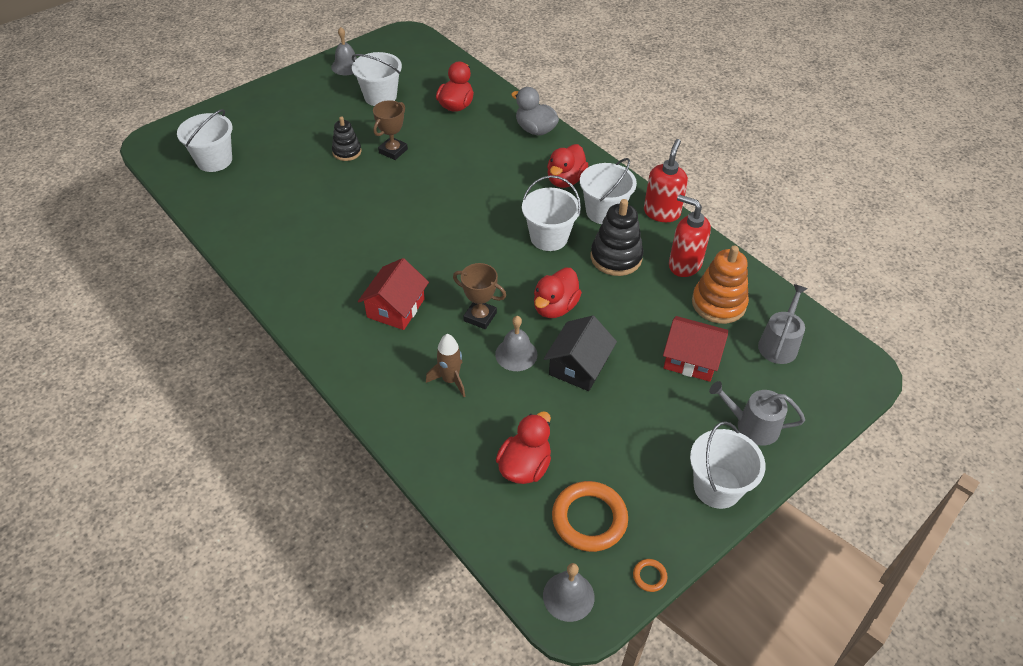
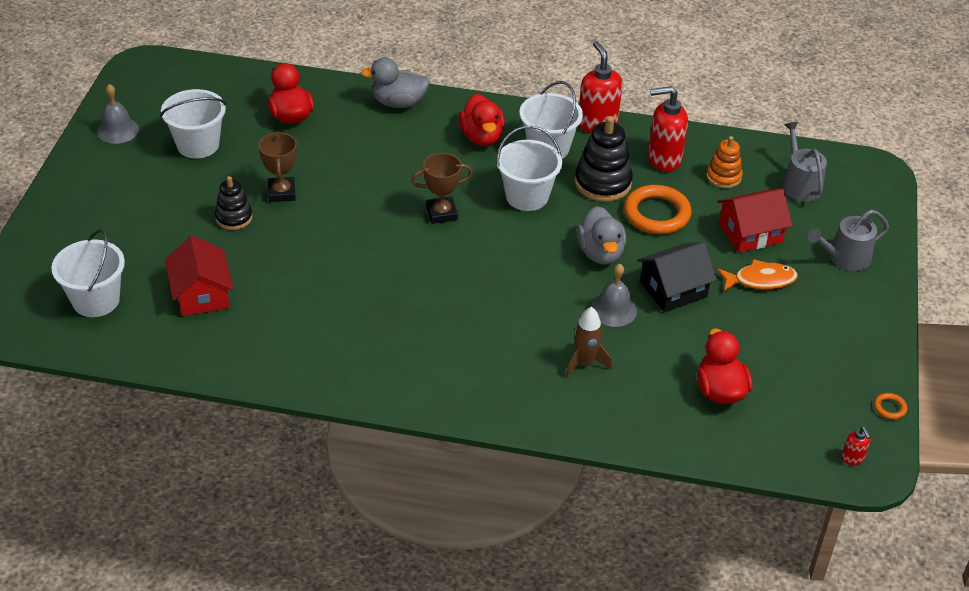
camera: 40 degrees left, 5 degrees down
(396, 308) = (465, 332): red house -> red house (201, 294)
(480, 317) = (548, 297): brown trophy -> brown trophy (441, 213)
(555, 307) = (600, 253): red duck -> grey duck
(568, 596) = (852, 458): grey bell -> red soap dispenser
(578, 366) = (673, 289): black house -> black house turned 75 degrees clockwise
(589, 519) = (808, 397): orange ring -> orange ring (657, 214)
(657, 400) = (760, 280): none -> orange fish
(717, 487) = (868, 317): white bucket -> none
(718, 303) = (723, 177): orange stacking toy -> orange stacking toy, size x0.62

